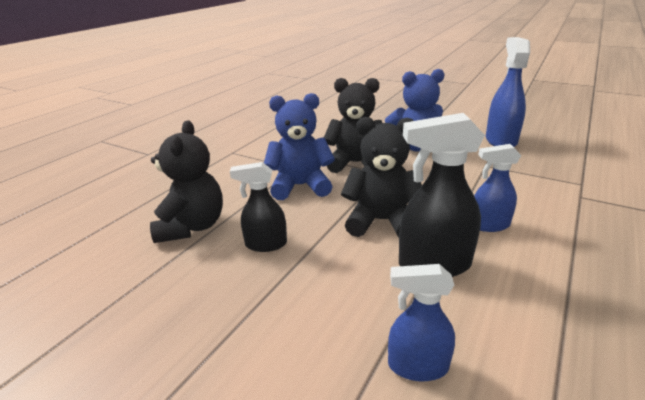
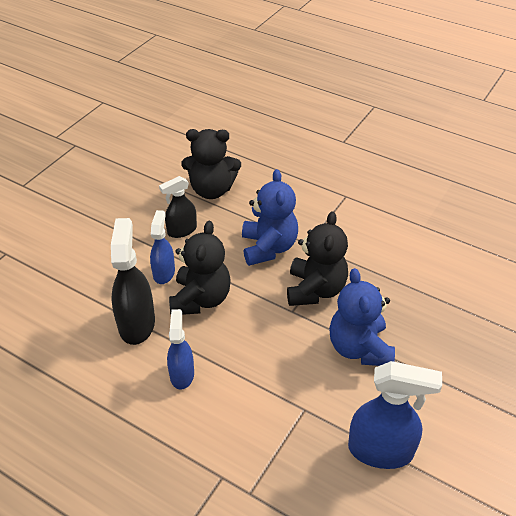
camera: 90 degrees right, 15 degrees up
(265, 244) = (182, 230): black spray bottle -> black spray bottle turned 120 degrees counterclockwise
(417, 366) = (53, 299): blue spray bottle -> blue spray bottle (164, 273)

